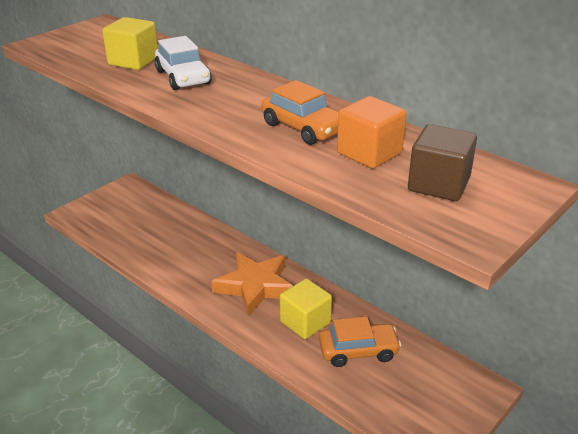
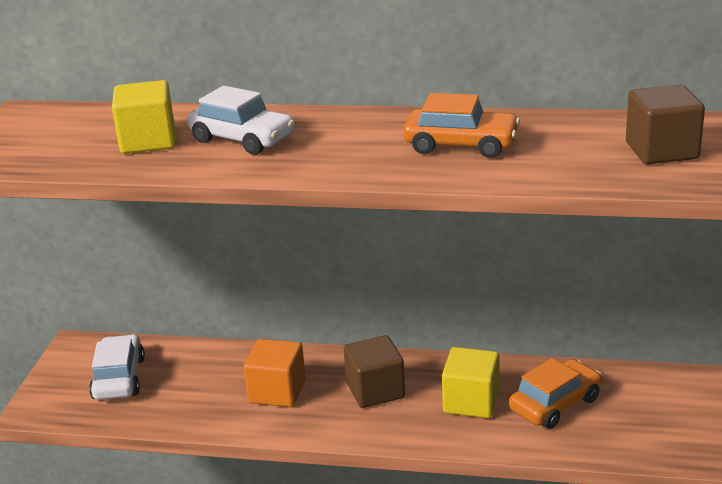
camera: 30 degrees left, 5 degrees down
(129, 214) = (119, 378): none -> white car
(255, 286) = (375, 390): orange star -> brown cube
(369, 153) = (560, 146): orange cube -> orange cube (277, 392)

